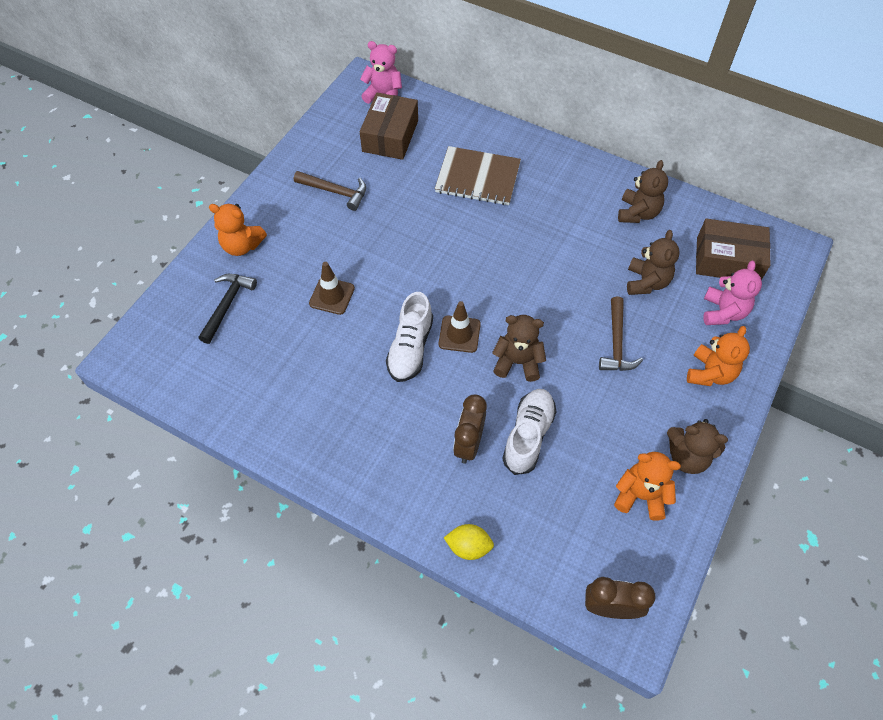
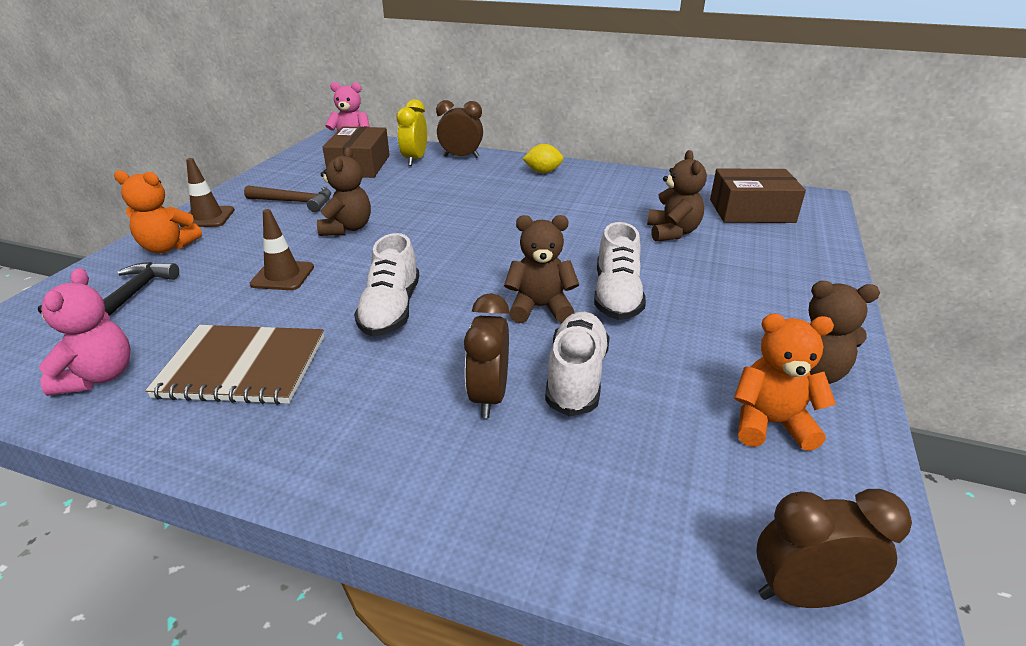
camera: 10 degrees left, 25 degrees down
(441, 132) = (415, 160): none -> yellow clock
(459, 334) = (456, 291): brown traffic cone -> brown traffic cone (207, 217)
(468, 546) = (514, 533): yellow lemon -> yellow lemon (543, 172)
(478, 178) = (459, 182): brown notebook -> brown notebook (242, 366)
(485, 131) = (461, 157): none -> brown clock
(577, 357) = (617, 296): none -> white shoe
(616, 343) = (660, 280): brown hammer -> none
(638, 213) = (639, 190): brown teddy bear -> brown teddy bear (347, 228)
(710, 373) = (788, 293): orange teddy bear -> none
(723, 312) = (771, 245): pink teddy bear -> pink teddy bear (99, 376)

